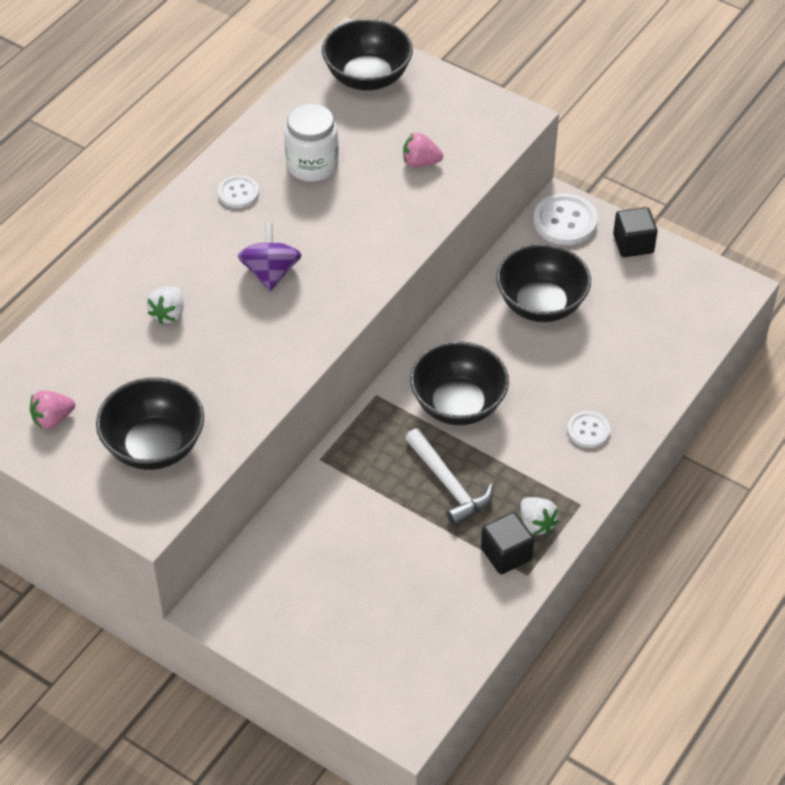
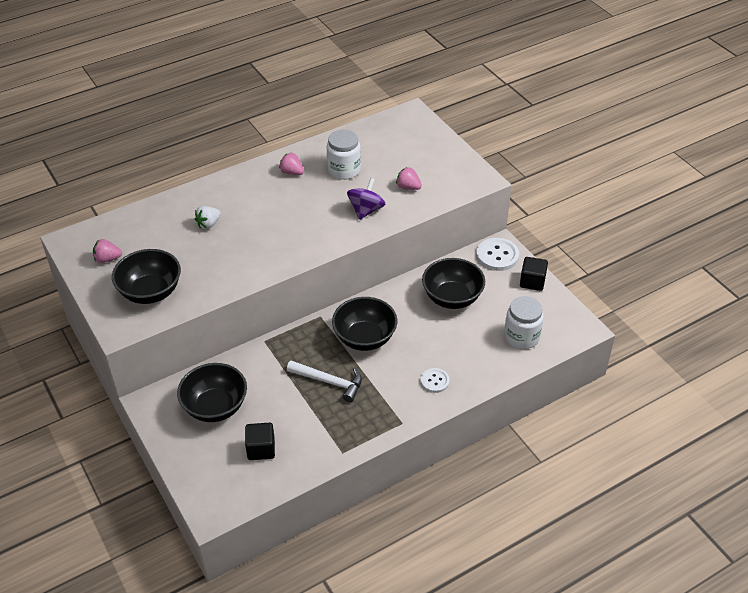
camera: 25 degrees right, 5 degrees down
(238, 193) = (292, 172): white button -> pink strawberry
(270, 273) = (280, 220): purple spinning top -> purple spinning top (366, 210)
(367, 77) = (408, 133): black bowl -> black bowl (215, 407)
(448, 484) = (329, 382): white hammer -> white hammer turned 60 degrees counterclockwise
(506, 554) = (337, 435): black cube -> black cube (261, 449)
(536, 524) = (367, 424): white strawberry -> none
(664, 327) = (521, 337): none -> white jar

